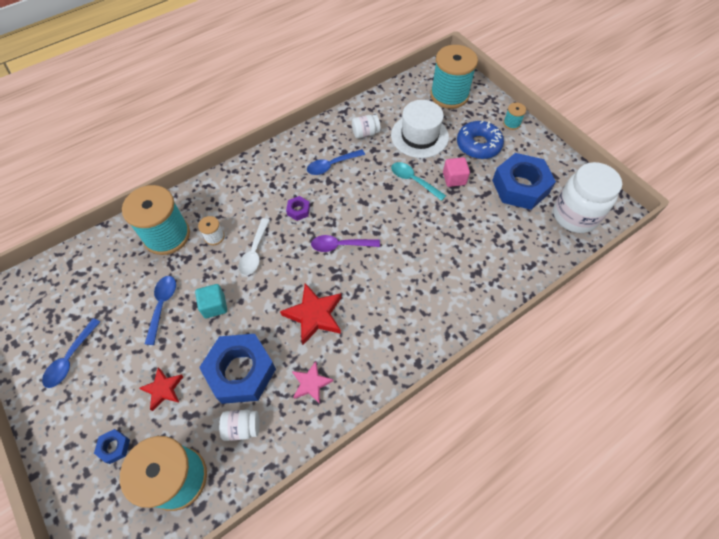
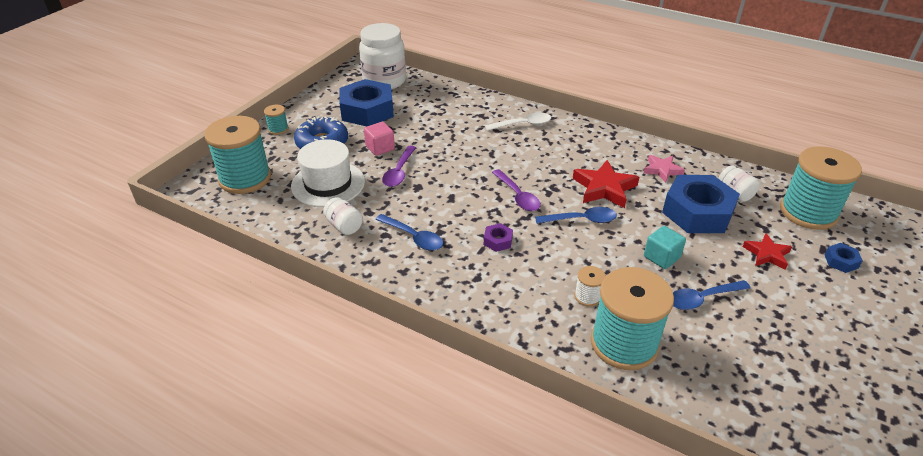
camera: 115 degrees left, 20 degrees down
(71, 358) = (829, 344): blue spoon -> blue spoon (581, 220)
(254, 252) = (577, 254): white spoon -> white spoon (523, 124)
(413, 181) = (399, 172): turquoise spoon -> purple spoon

